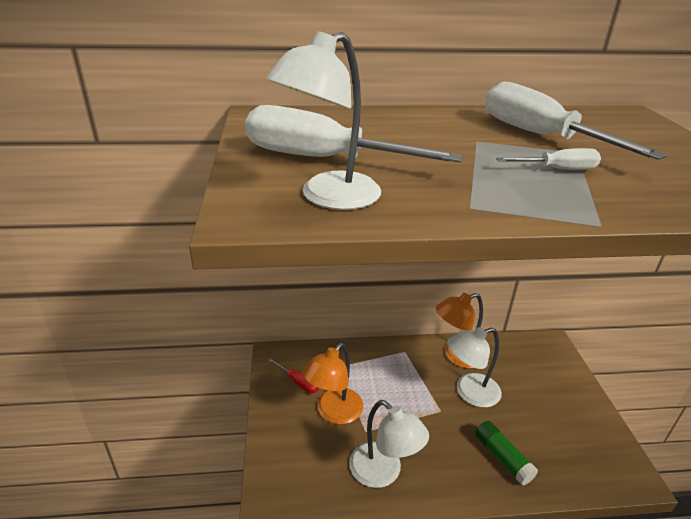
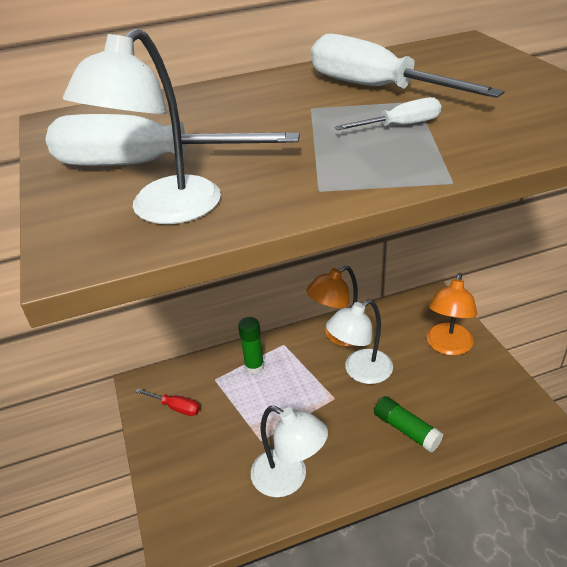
camera: 10 degrees left, 5 degrees up
(333, 412) = (222, 430): orange lamp -> orange lamp (447, 346)
(374, 365) = (254, 367): none -> green glue stick

